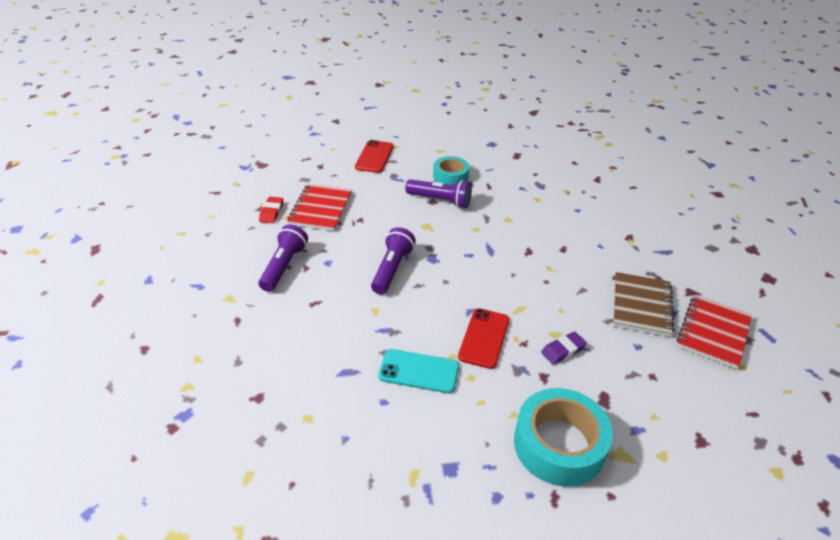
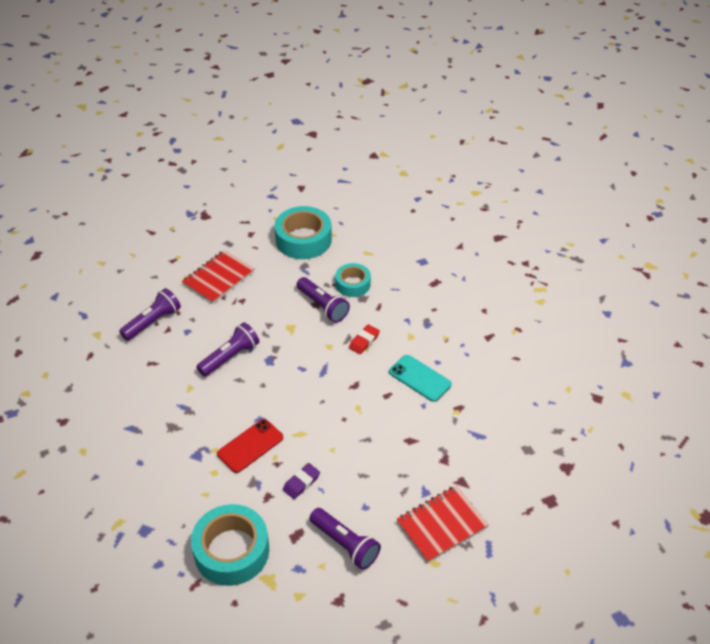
camera: 30 degrees right, 5 degrees up
(271, 212) = (179, 267): red eraser -> red eraser (364, 341)
(374, 157) = (303, 240): red phone -> turquoise tape
(419, 371) = (181, 451): turquoise phone -> turquoise phone (420, 378)
(563, 350) = (301, 483): purple eraser -> purple eraser turned 45 degrees counterclockwise
(641, 306) = (403, 475): brown notebook -> none
(655, 386) = (345, 544): none -> purple flashlight

